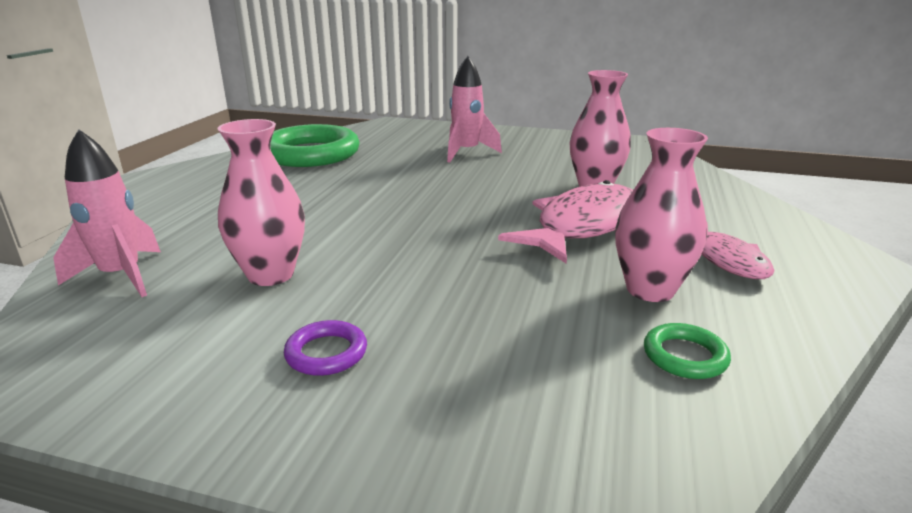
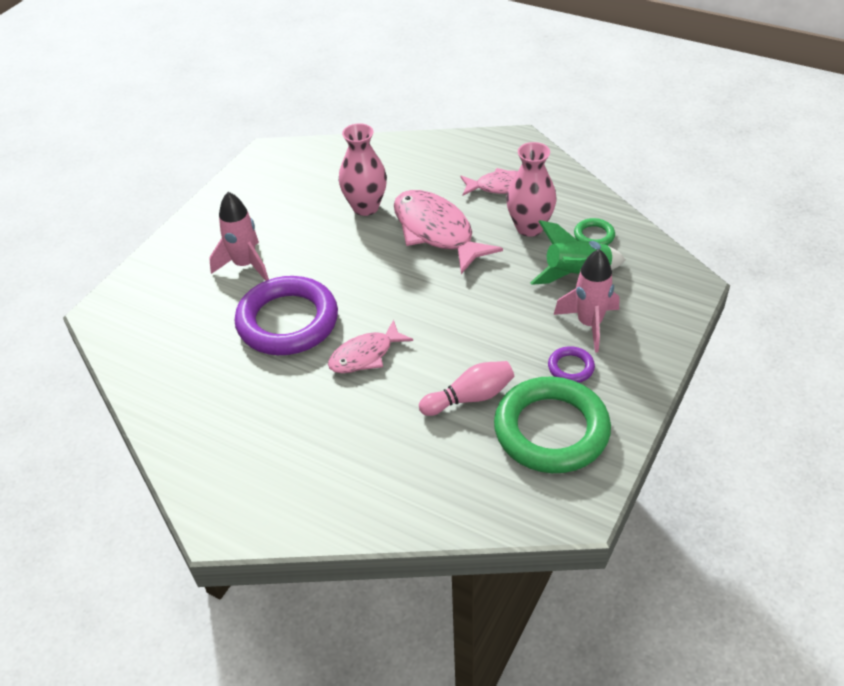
camera: 75 degrees left, 20 degrees up
(121, 276) = (451, 485): pink rocket -> pink rocket (589, 324)
(271, 275) = (470, 397): pink vase -> pink bowling pin
(311, 154) = (191, 382): green ring -> green ring (551, 430)
(347, 211) = (365, 355): none -> pink fish
(393, 175) = (287, 321): none -> purple ring
(561, 343) = (576, 275): none -> green rocket

